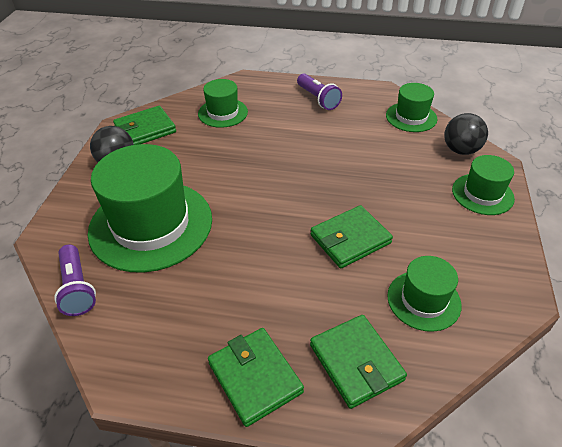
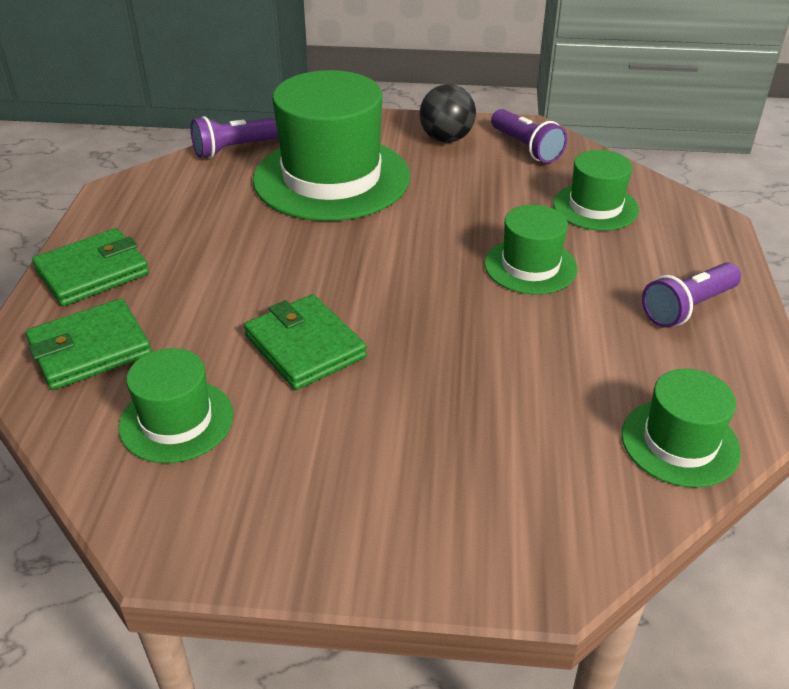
camera: 85 degrees right, 5 degrees down
(145, 130) = (526, 148): green wallet -> purple flashlight
(460, 150) = (578, 517): black ball -> none
(482, 194) = (433, 534): green hat -> green hat (530, 266)

